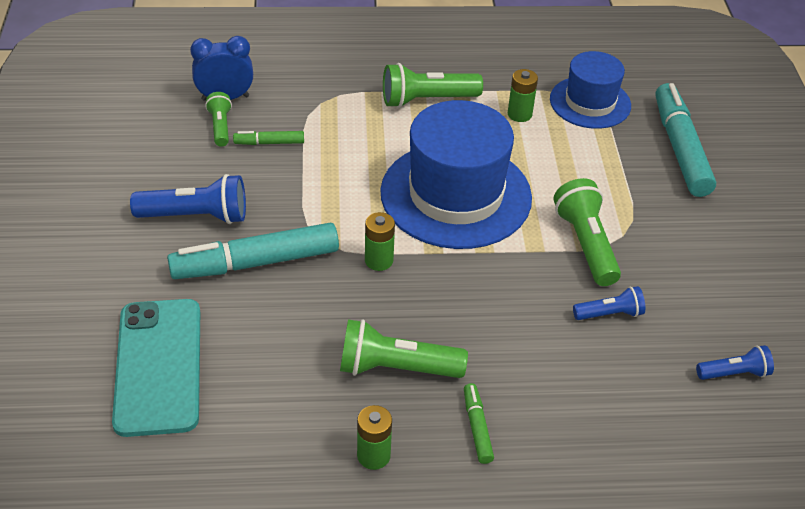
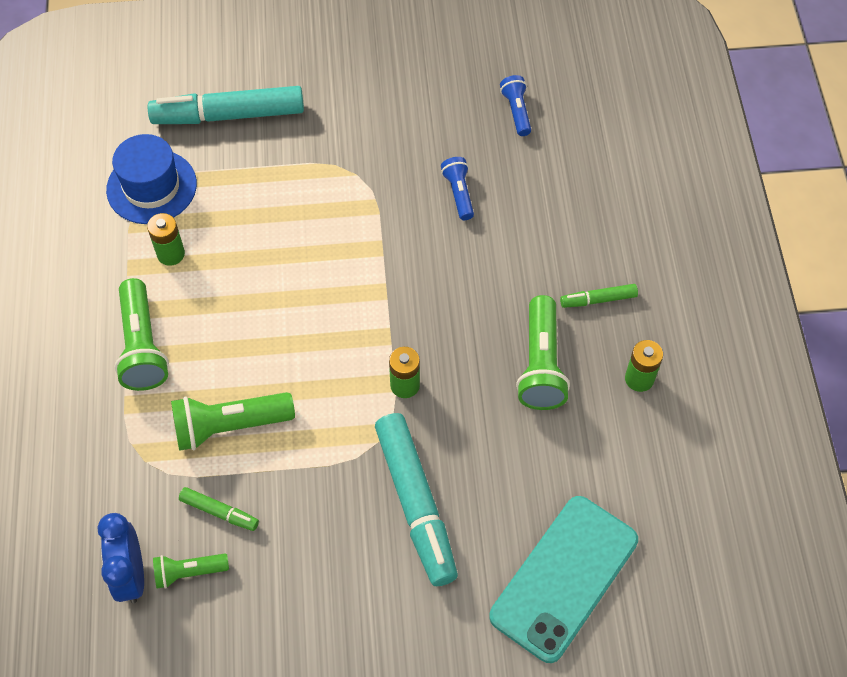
camera: 90 degrees left, 15 degrees up
(158, 366) = (564, 578): turquoise phone -> turquoise phone turned 45 degrees counterclockwise
(196, 216) = (348, 576): blue flashlight -> none
(269, 143) = (219, 512): green marker -> green marker turned 60 degrees counterclockwise
(456, 195) = (304, 316): blue hat -> none
(586, 244) = (370, 205): green flashlight -> green flashlight (229, 426)

